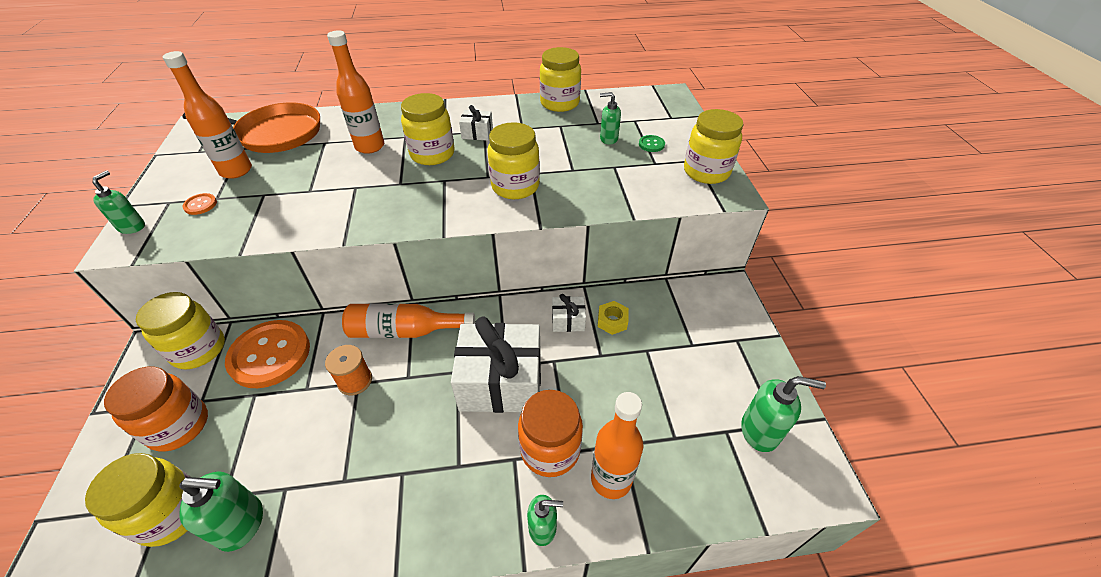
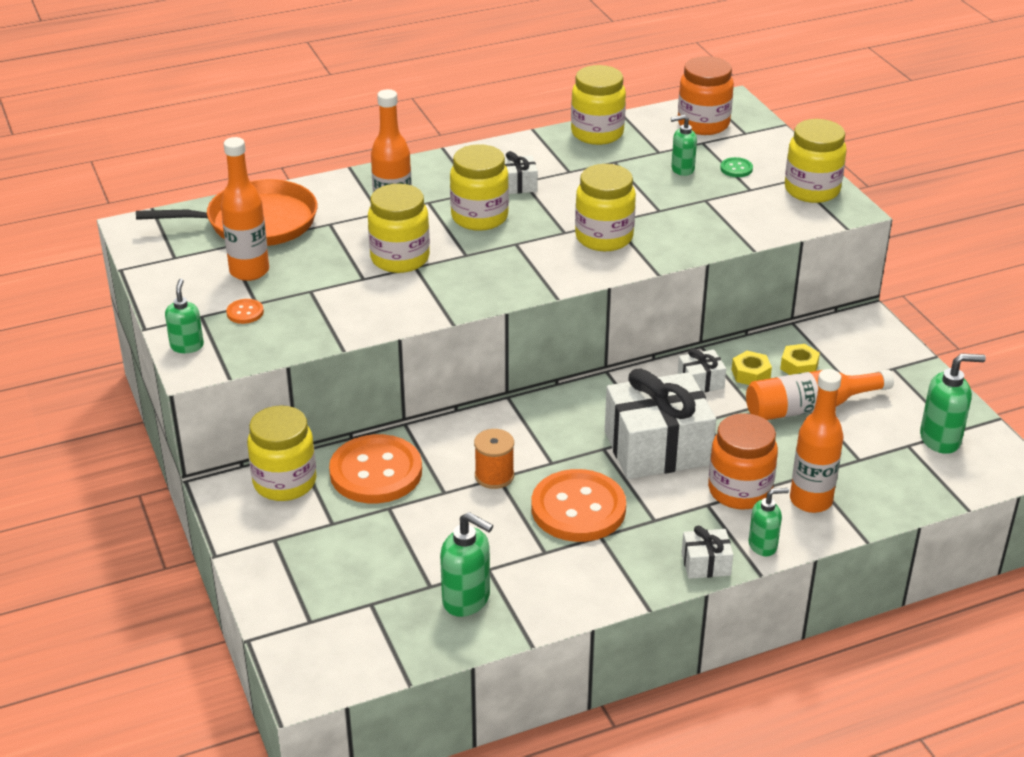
camera: 15 degrees left, 10 degrees down
(172, 513) = (386, 607): yellow jar -> yellow jar (400, 258)
(179, 426) = (327, 547): orange jar -> orange jar (703, 124)
(242, 524) = (466, 600): green soap dispenser -> green soap dispenser turned 45 degrees clockwise
(401, 435) = (578, 508): none -> orange button
(405, 331) = (518, 423): orange bottle -> orange bottle (809, 407)
(478, 539) = (706, 564): none -> white gift
(655, 322) = (799, 366): none -> yellow nut

